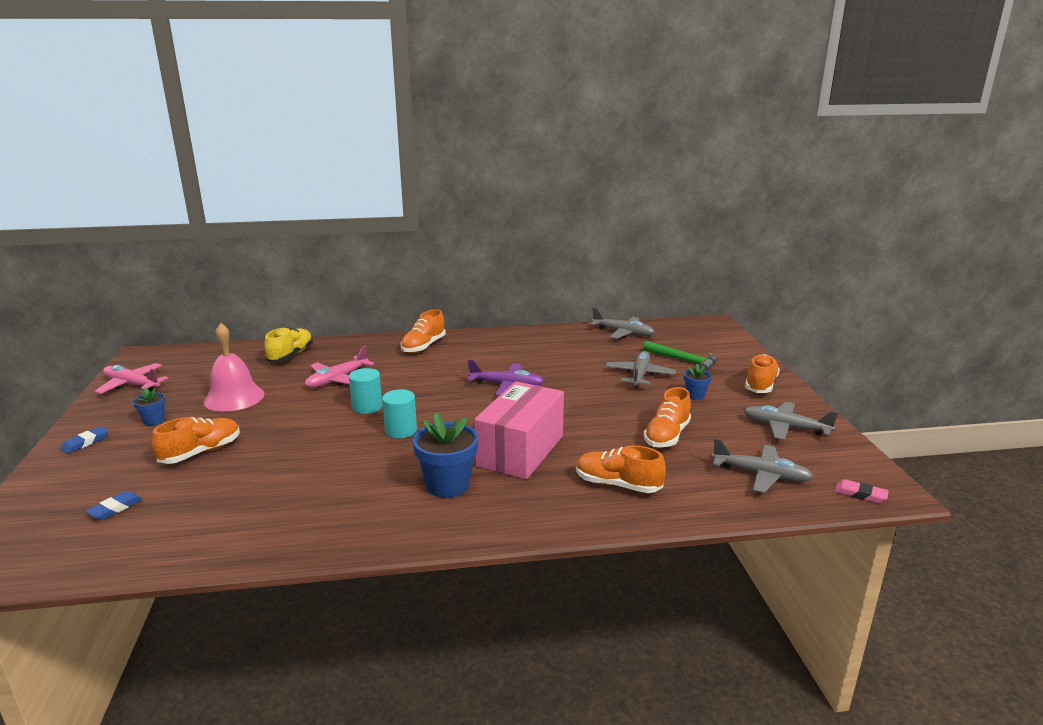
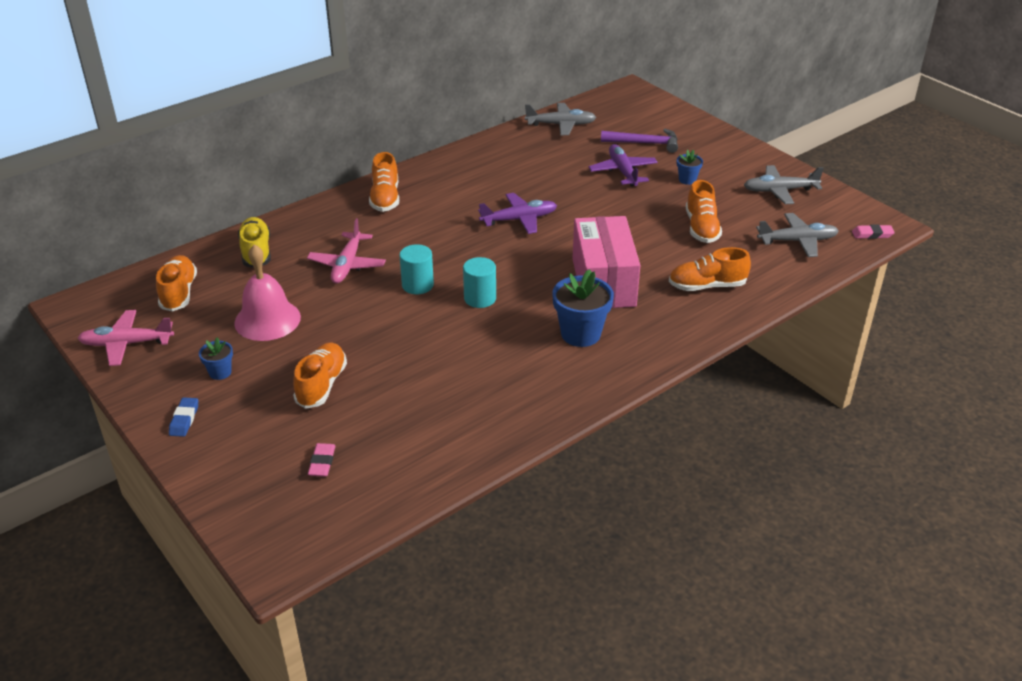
camera: 30 degrees left, 15 degrees up
(115, 508) = (322, 462): blue eraser -> pink eraser
(639, 375) = (622, 171): grey plane -> purple plane
(684, 361) = (644, 143): green hammer -> purple hammer
(760, 384) = (727, 151): orange shoe -> orange shoe (179, 293)

